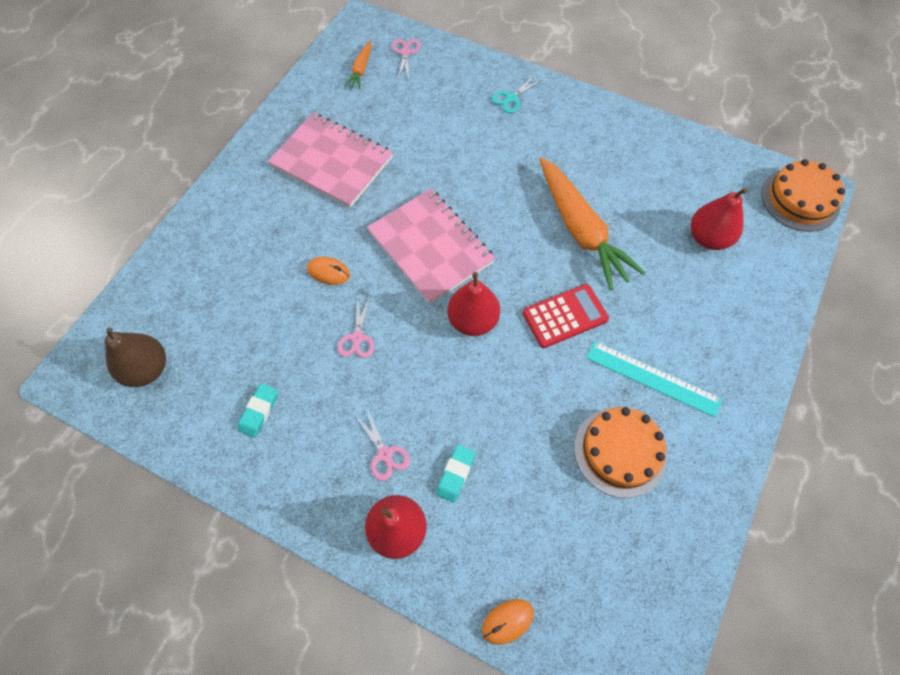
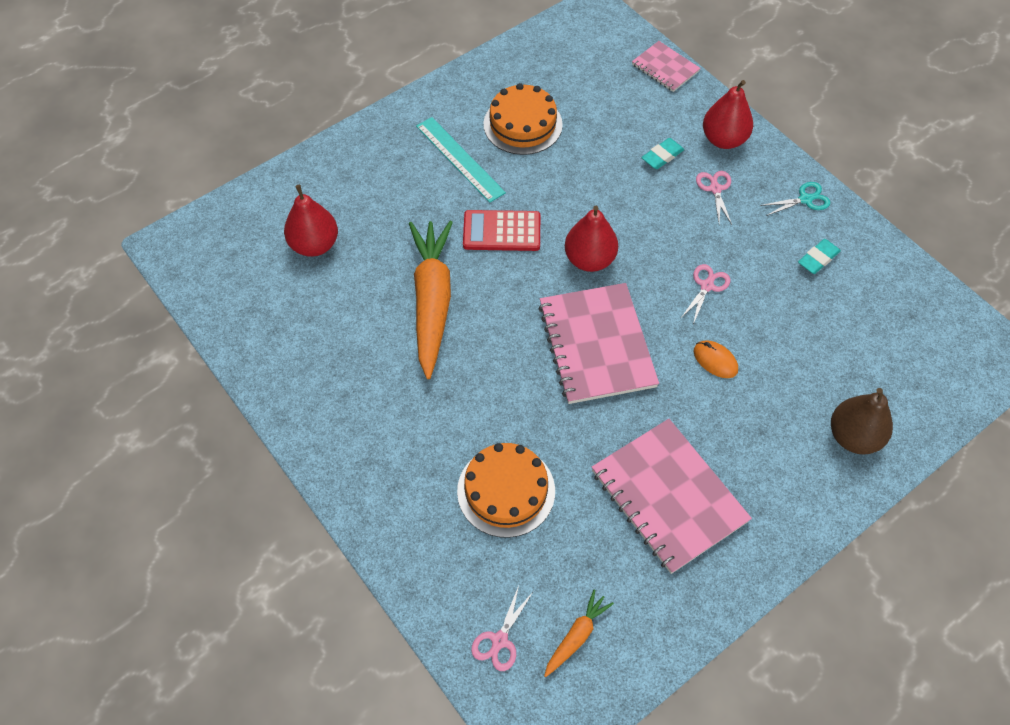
camera: 155 degrees left, 5 degrees down
(147, 369) = (923, 334): brown pear -> brown pear (853, 436)
(507, 621) = (665, 68): orange mouse -> pink notebook
(511, 98) = (401, 496): turquoise scissors -> turquoise scissors (805, 199)
(800, 199) = (192, 245): orange cake -> orange cake (506, 491)

